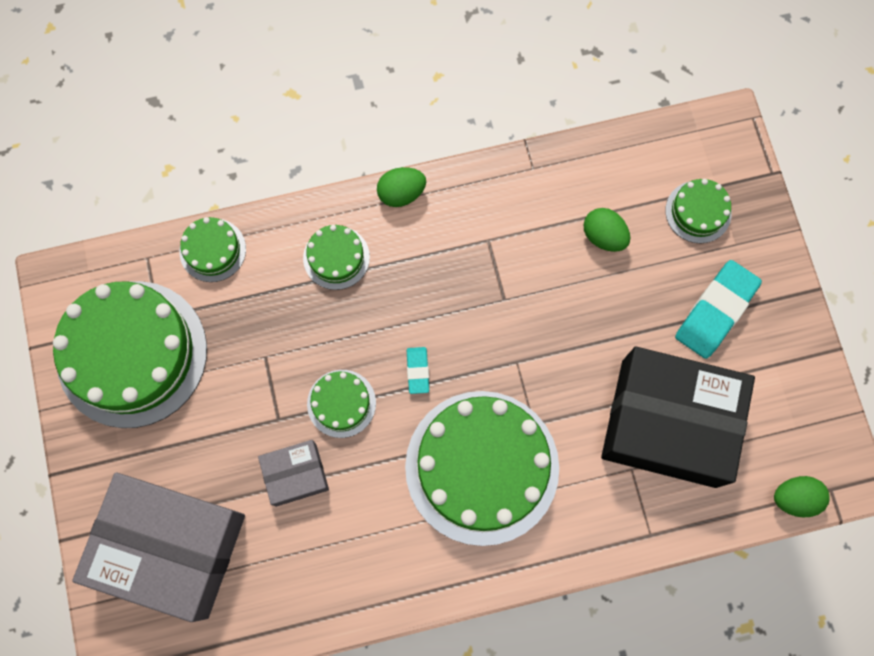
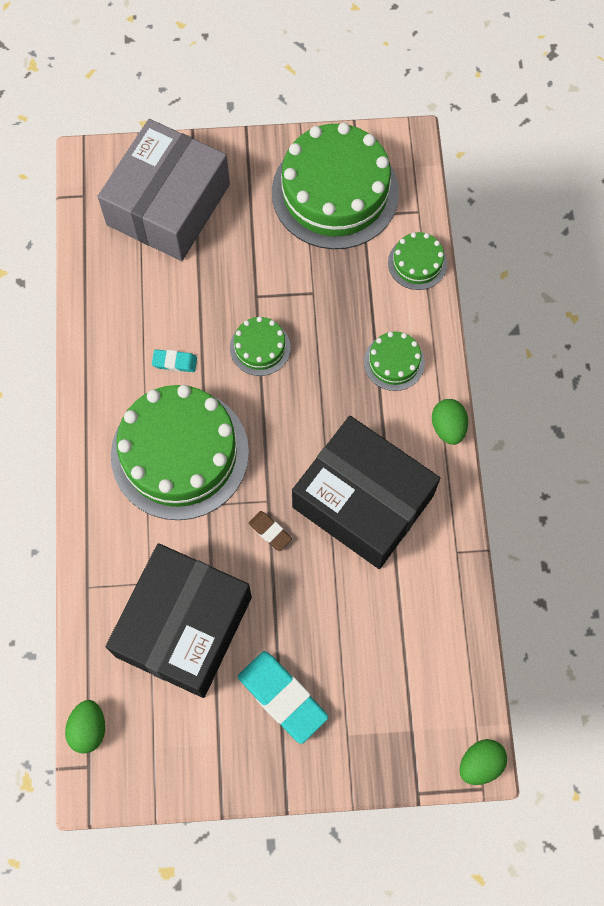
camera: 100 degrees right, 5 degrees down
(296, 474) = (206, 303): grey box -> none
(417, 371) = (276, 414): turquoise eraser -> turquoise eraser (174, 362)
(498, 266) = (363, 501): none -> black box
(550, 354) = (270, 532): none -> brown eraser
(603, 236) = (376, 605): green egg -> green egg (480, 763)
(698, 212) = (387, 704): green cake -> none

